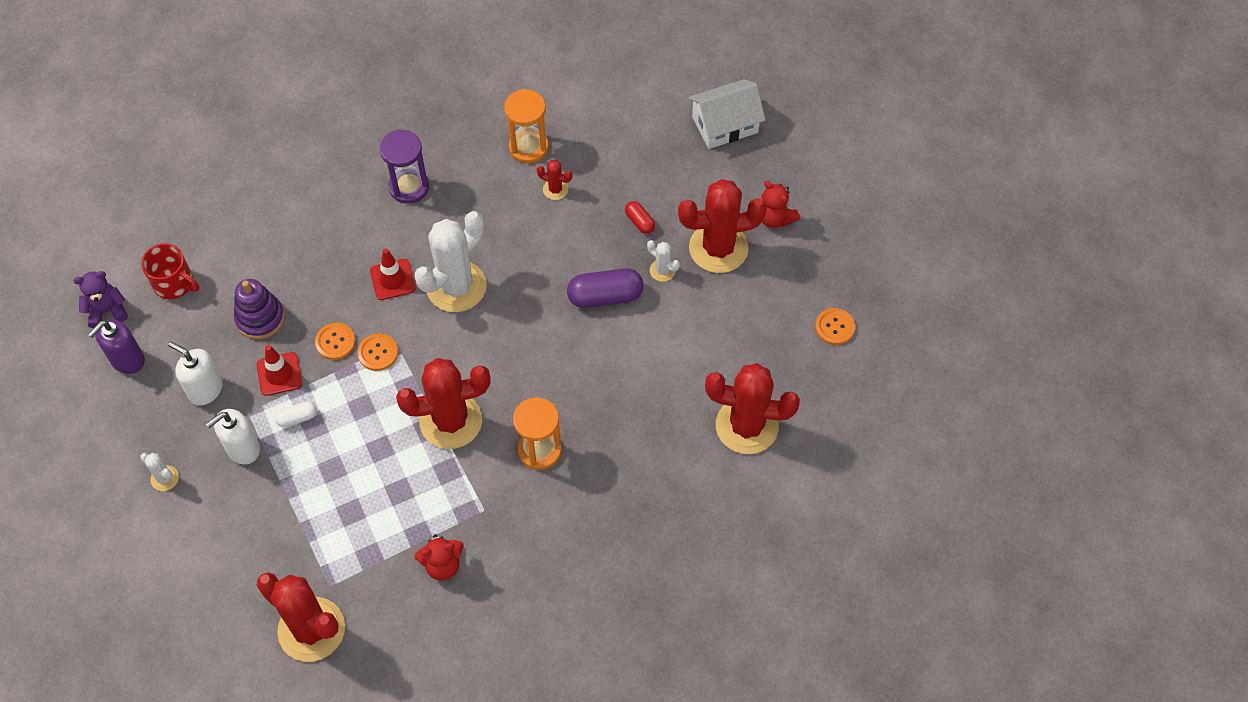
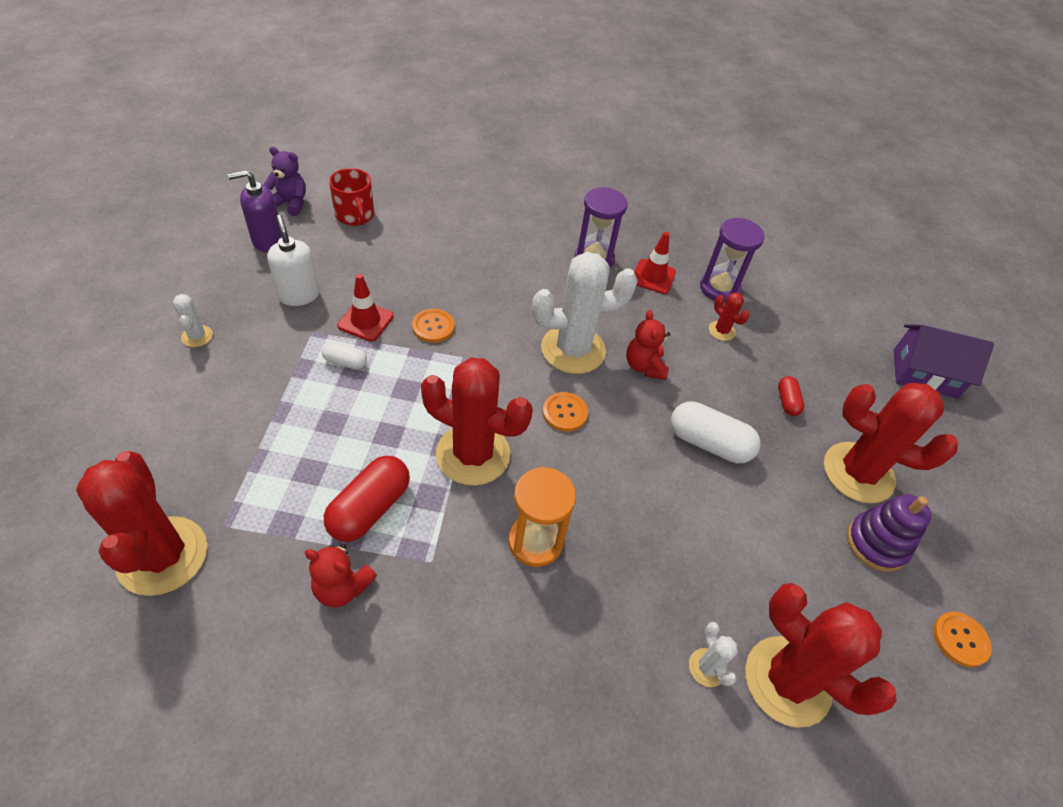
camera: 30 degrees right, 10 degrees down
(243, 449) = (278, 356): white soap dispenser -> none
(260, 318) = (392, 274): purple stacking toy -> purple stacking toy (876, 543)
(378, 353) = (460, 357): orange button -> orange button (565, 413)
(392, 279) = (523, 312): red traffic cone -> red traffic cone (653, 277)
(415, 506) = (370, 508): none -> red capsule
(528, 147) = (719, 288): orange hourglass -> purple hourglass
(605, 296) = (709, 443): purple capsule -> white capsule
(662, 270) = (784, 456): white cactus -> white cactus (707, 667)
(725, 124) = (924, 373): white house -> purple house
(775, 218) = (938, 483): red teddy bear -> red teddy bear (644, 366)

